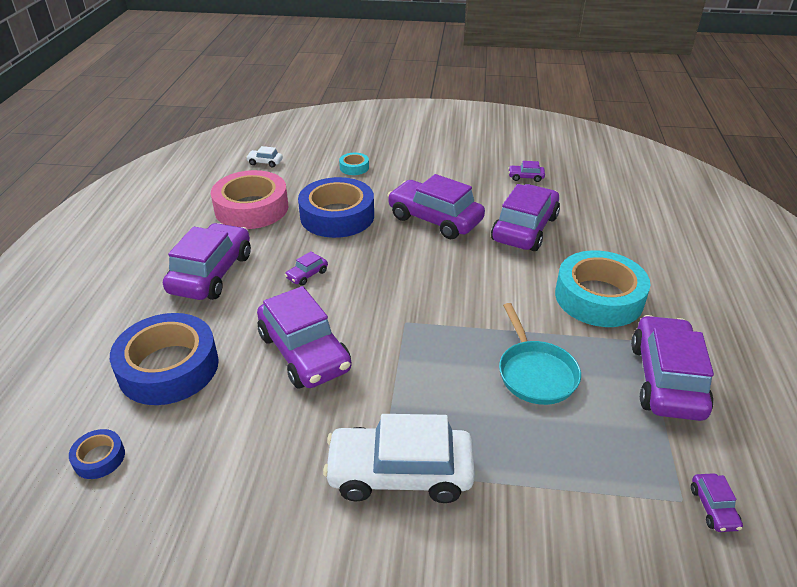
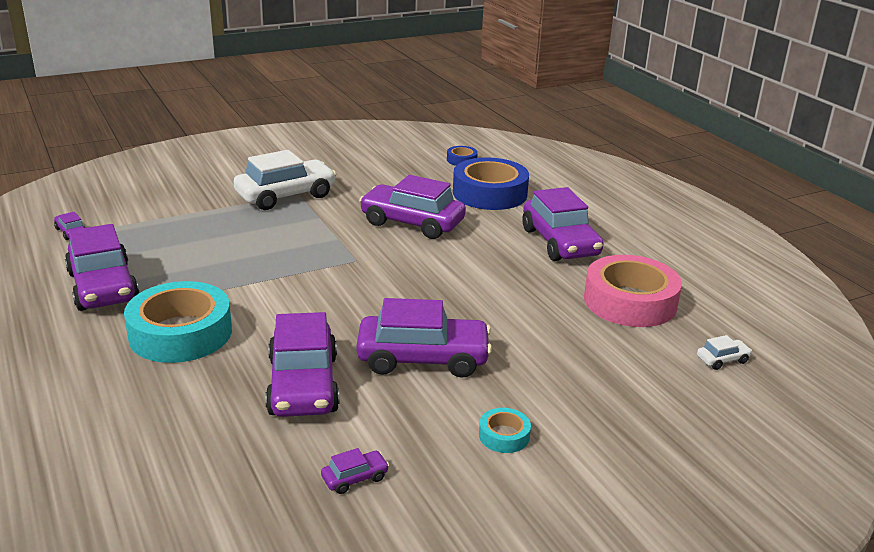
camera: 145 degrees right, 10 degrees down
(307, 275) = (481, 265): purple car -> none
(337, 216) = (533, 324): blue tape -> none
(354, 167) = (610, 396): turquoise tape -> turquoise tape (504, 436)
(535, 373) = (221, 260): turquoise pan -> none

